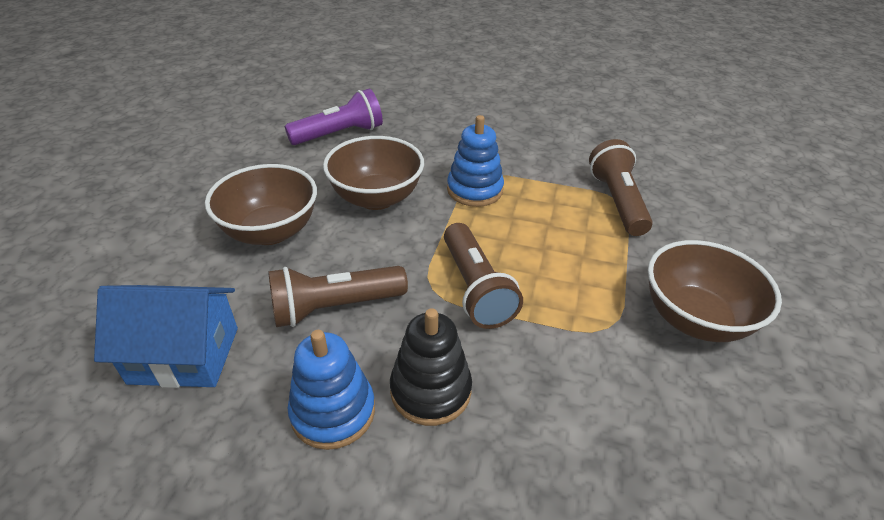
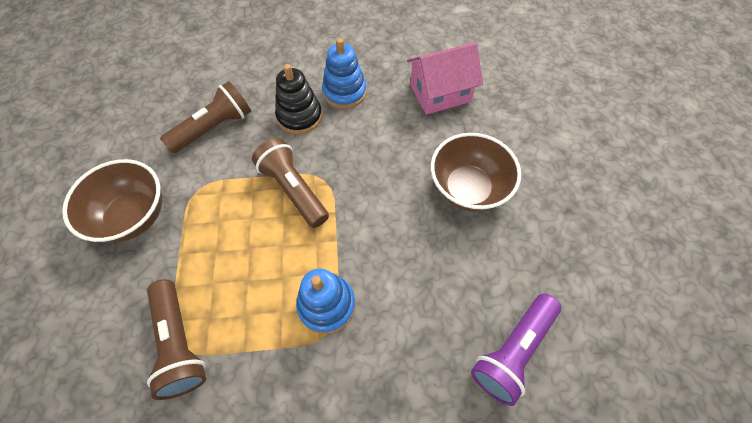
camera: 160 degrees right, 20 degrees up
(184, 355) = (440, 93): blue house -> pink house
(335, 307) = (379, 145): brown flashlight -> brown flashlight (214, 128)
(376, 198) = (411, 257): brown bowl -> none

